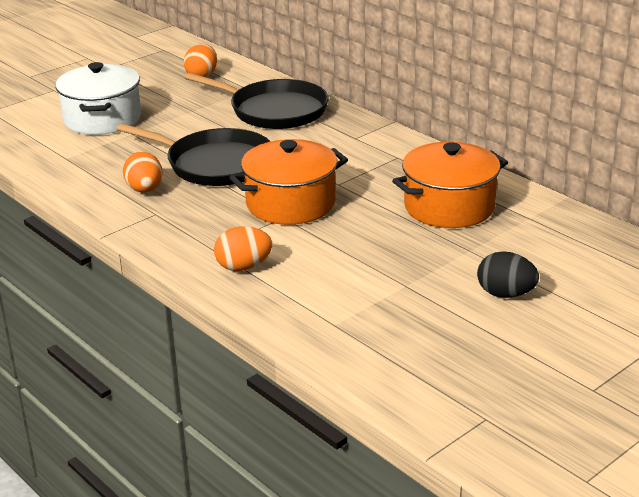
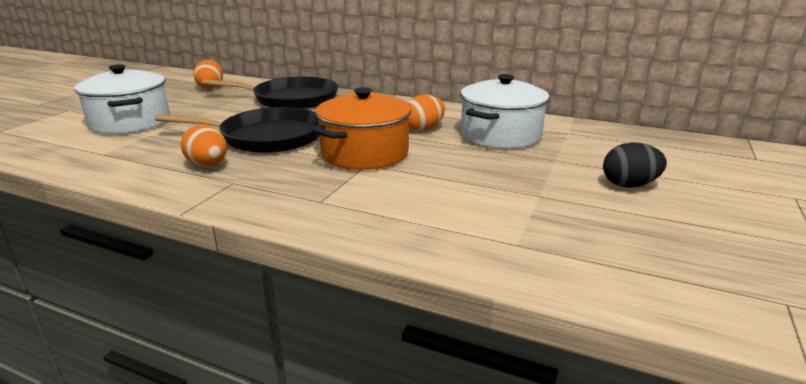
camera: 25 degrees left, 5 degrees down
(243, 267) = (367, 210): orange egg -> orange egg (423, 129)
(449, 207) = (500, 135): orange pot -> white pot

